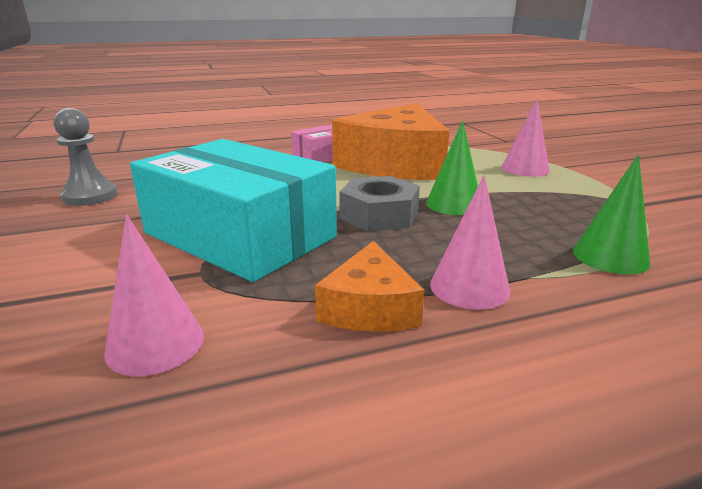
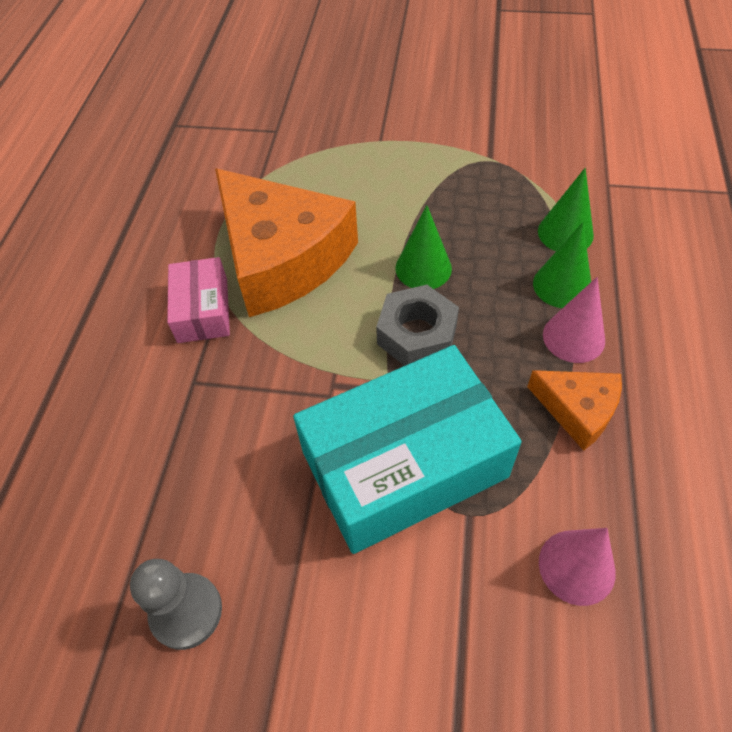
camera: 60 degrees left, 30 degrees up
(525, 169) = (369, 169): pink cone -> none
(533, 268) = (562, 285): none -> green cone

